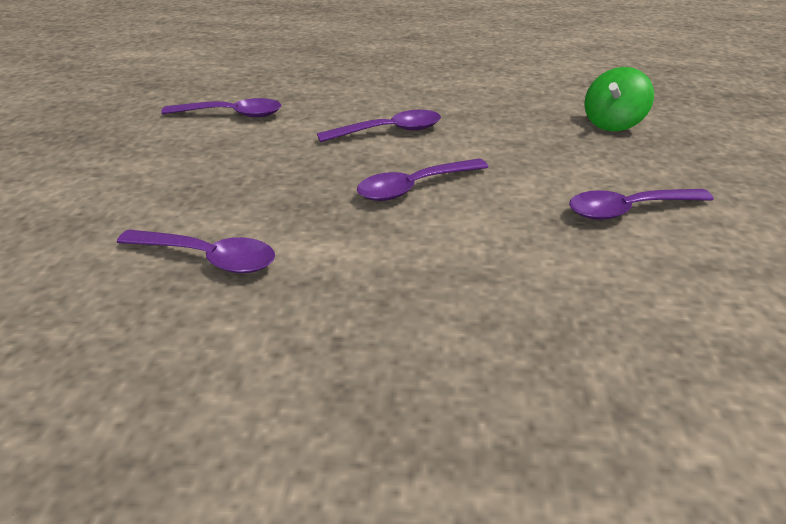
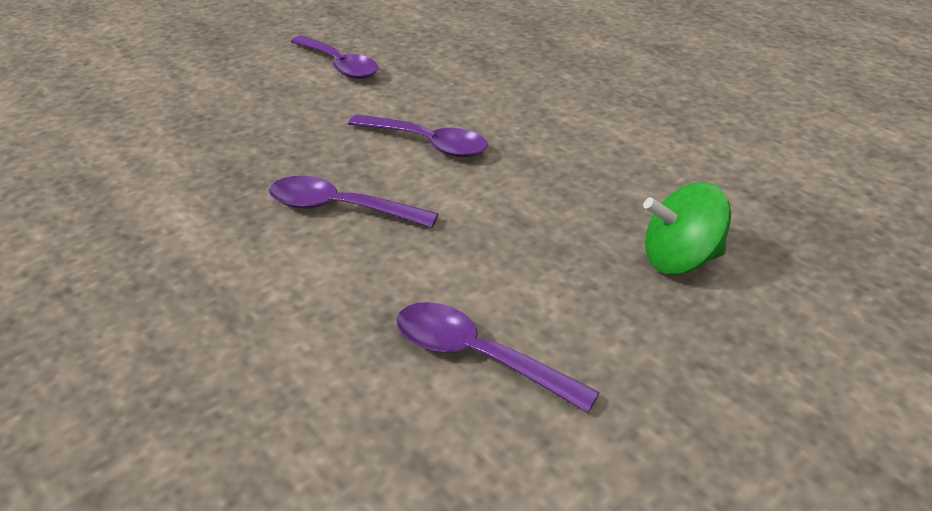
camera: 45 degrees right, 0 degrees up
(208, 258) = (114, 179): purple spoon -> none

